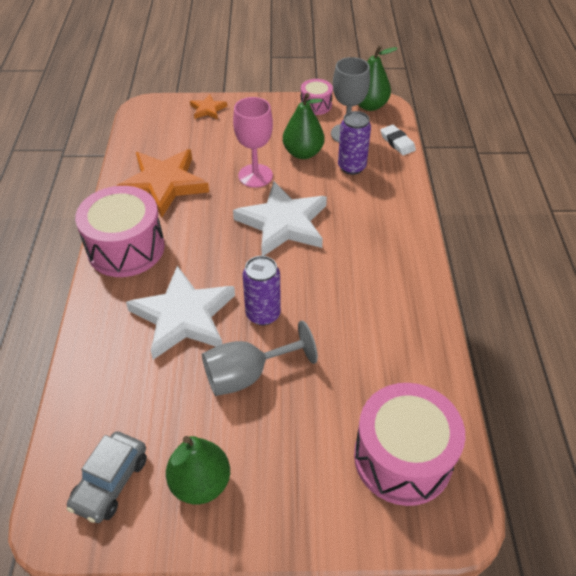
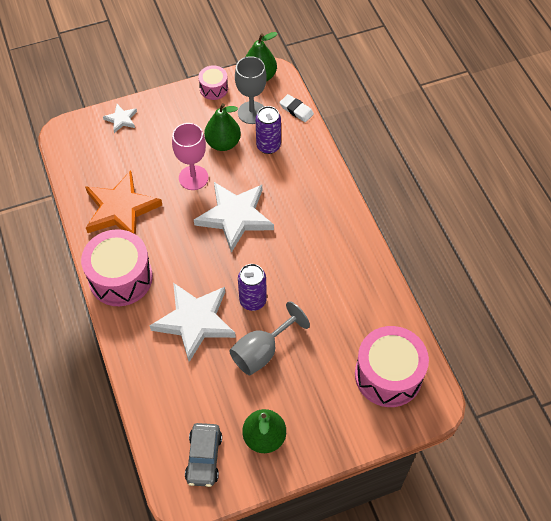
camera: 20 degrees left, 10 degrees up
(208, 109) = (121, 119): orange star -> white star

